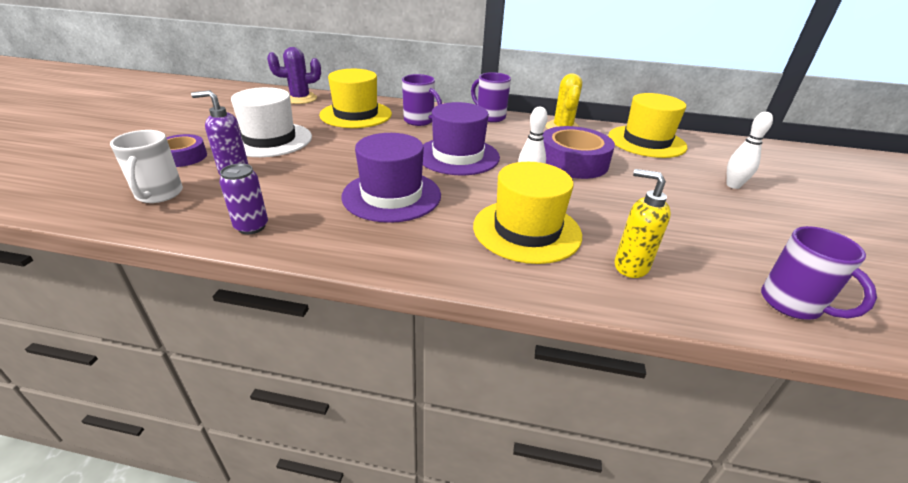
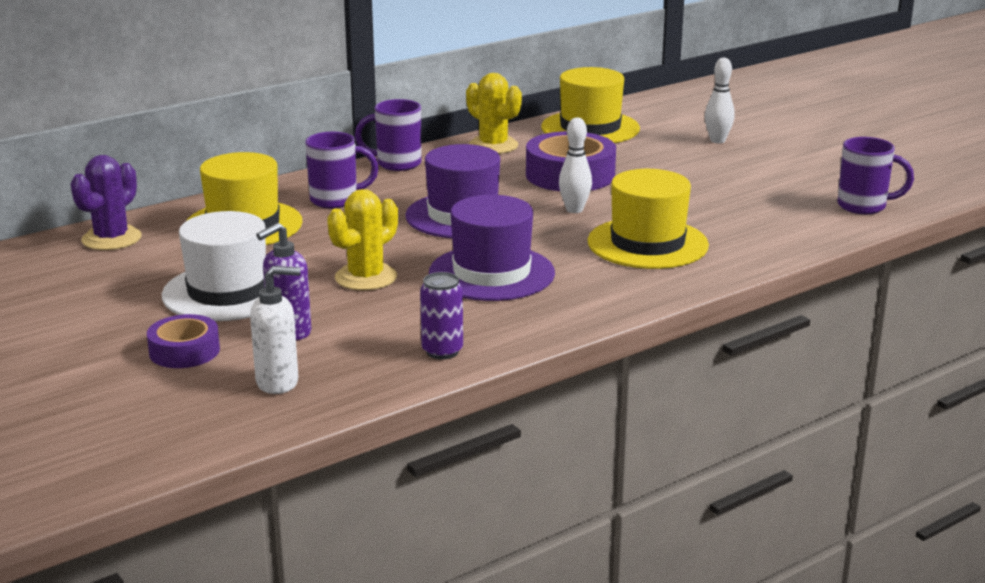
camera: 45 degrees left, 10 degrees down
(158, 195) = (278, 382): white mug -> white soap dispenser
(333, 163) = (366, 277): none -> yellow cactus
(630, 266) = (752, 231): yellow soap dispenser -> none

